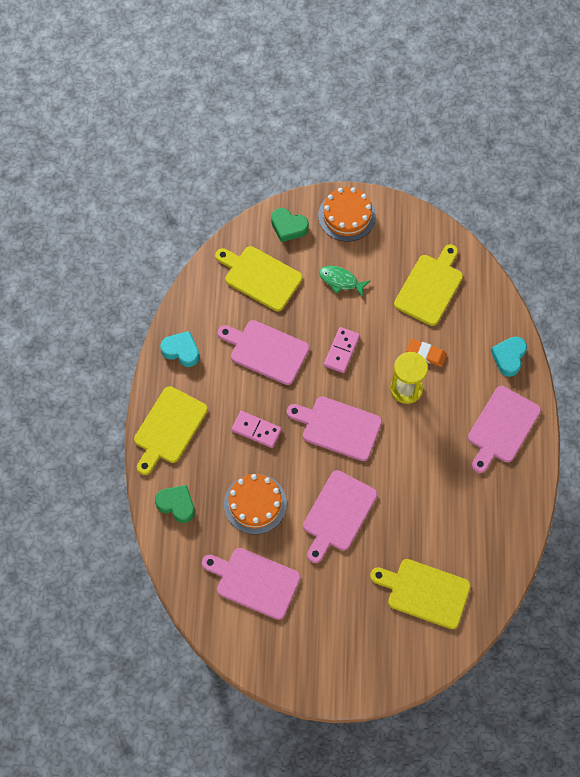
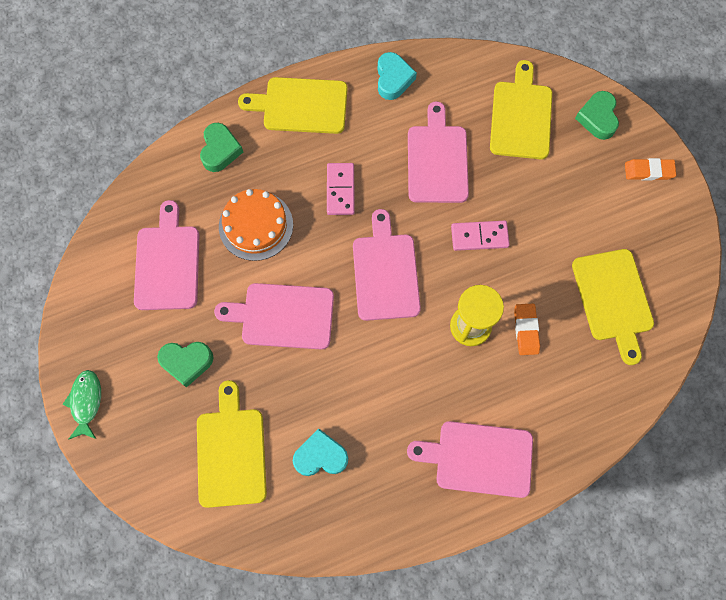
camera: 65 degrees right, 5 degrees up
(340, 281) = (564, 199): green fish -> green fish (86, 402)
(342, 598) = (187, 362): none -> green heart
(347, 216) = (648, 171): orange cake -> orange eraser
(430, 287) = (613, 299): yellow cutting board -> yellow cutting board turned 75 degrees clockwise
(509, 357) = (574, 429): turquoise heart -> turquoise heart (320, 456)

